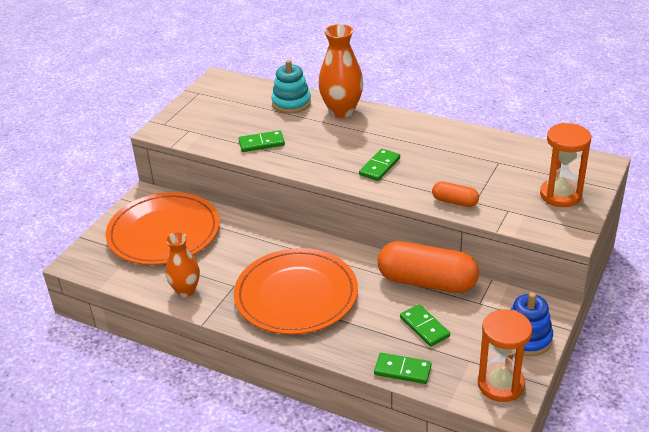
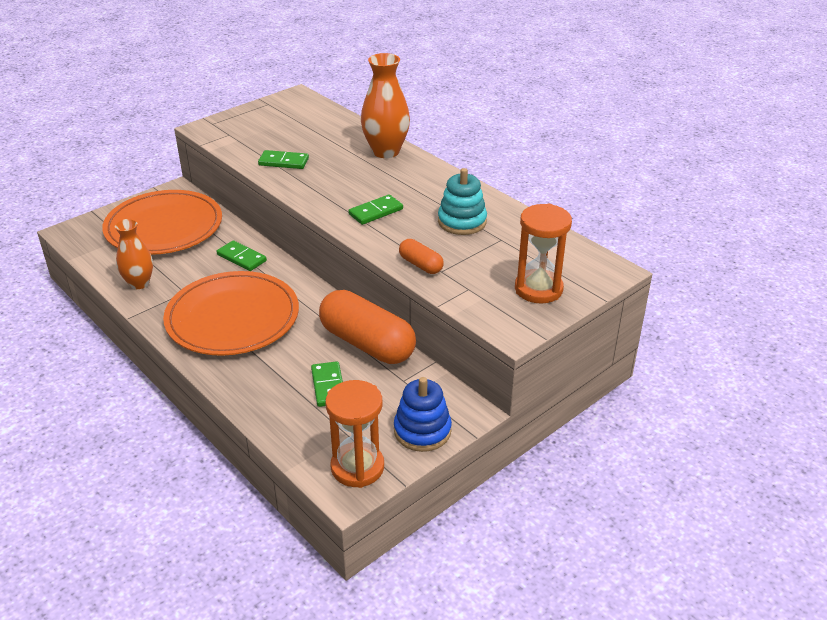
camera: 20 degrees right, 0 degrees up
(291, 103) = (344, 133): turquoise stacking toy -> turquoise stacking toy (462, 222)
(402, 370) = (272, 420): green domino -> green domino (241, 258)

